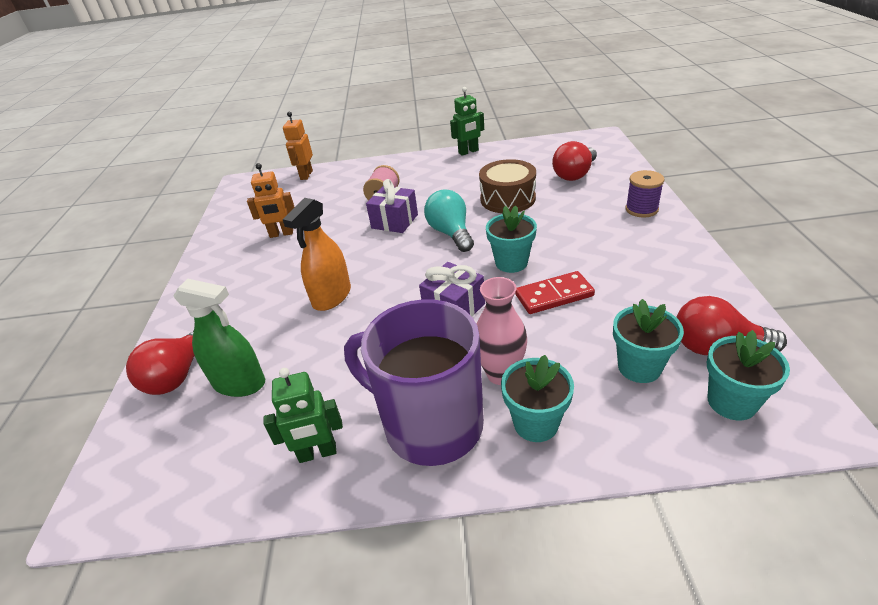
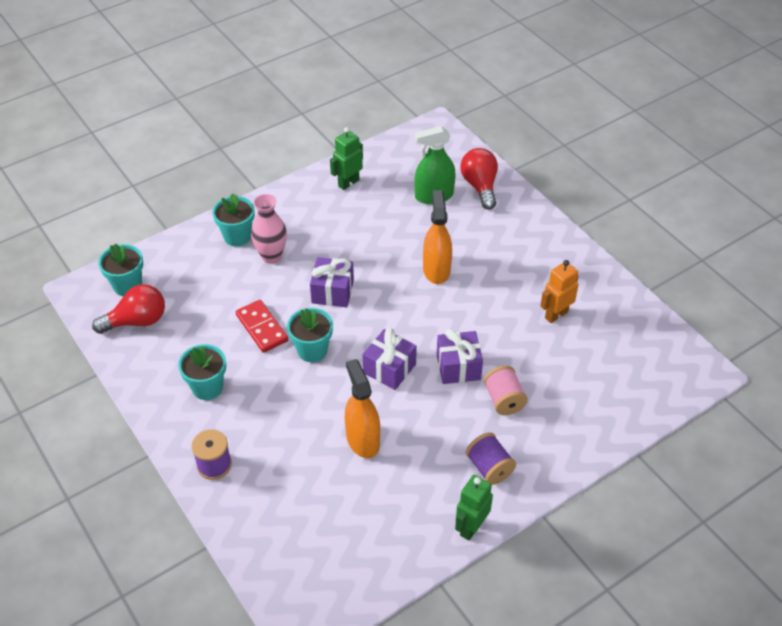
camera: 145 degrees right, 10 degrees up
(306, 175) = (640, 409): orange robot -> none
(430, 424) = (297, 216): purple mug -> none
(431, 170) = (489, 467): none -> purple spool
(451, 233) = (389, 368): turquoise light bulb -> purple gift
(507, 199) = (362, 440): brown drum -> orange spray bottle
(554, 295) = (261, 328): red domino -> red domino turned 75 degrees counterclockwise
(574, 174) = (306, 513): red light bulb -> none
(639, 367) = (185, 290): turquoise flower pot -> turquoise flower pot (207, 387)

